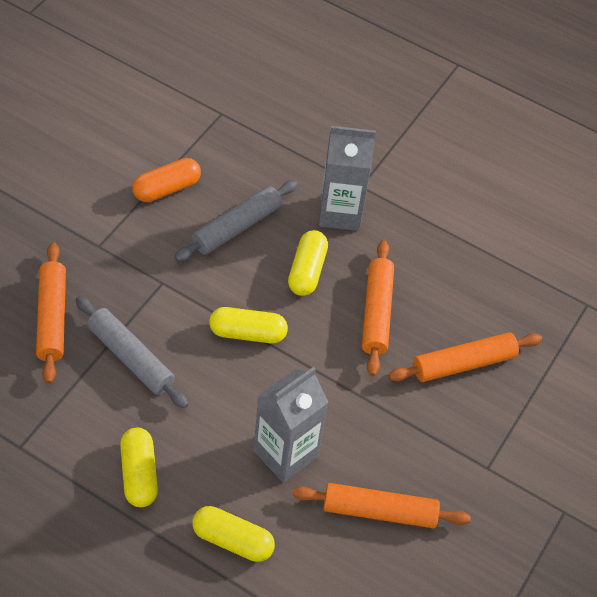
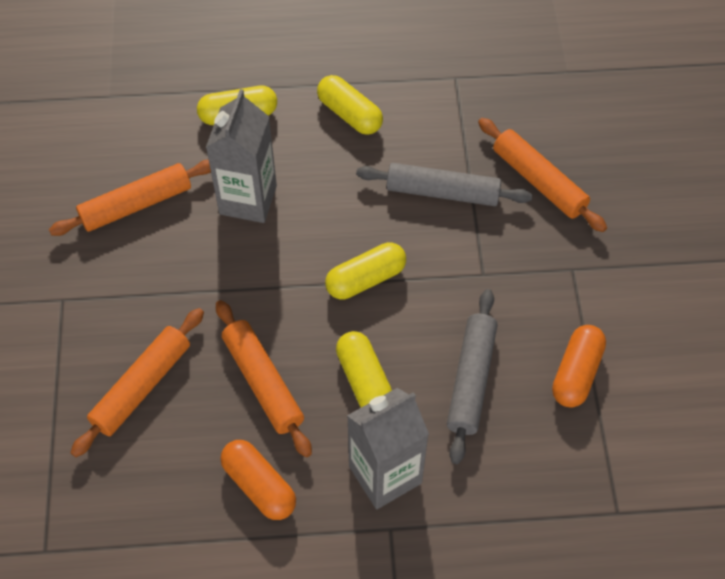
camera: 150 degrees right, 5 degrees up
(424, 255) = (259, 486): none -> orange capsule

